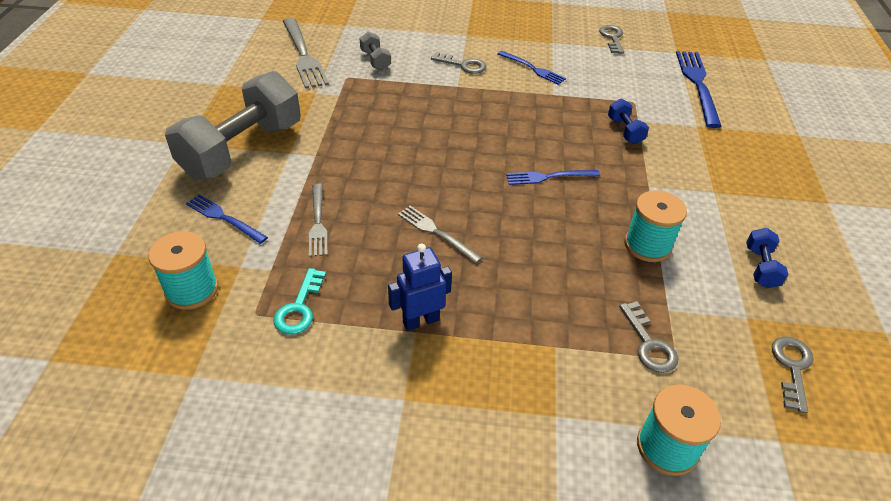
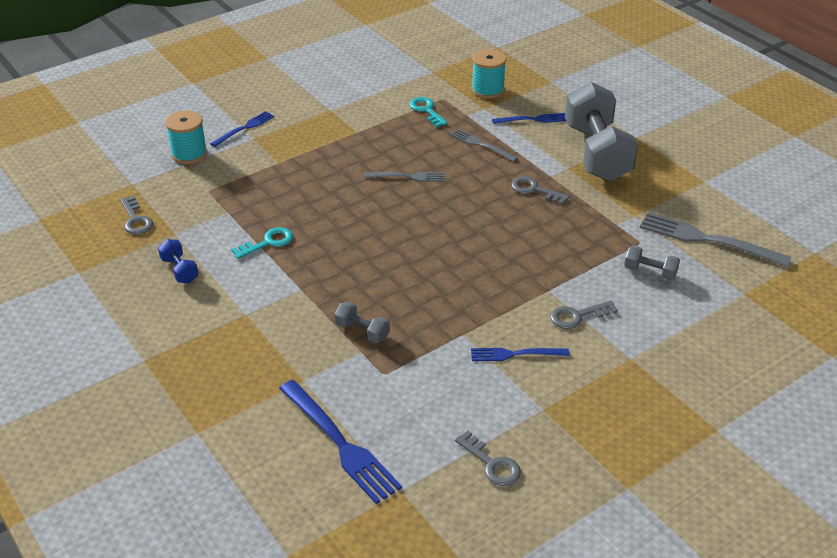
camera: 140 degrees right, 5 degrees down
(420, 321) = (360, 136): blue robot -> none
(548, 177) = (380, 252): blue fork -> blue fork (244, 128)
(625, 131) = (362, 331): blue dumbbell -> grey dumbbell
(647, 245) = (268, 242): turquoise spool -> turquoise key
(649, 343) = (227, 189): grey key -> grey key (534, 190)

